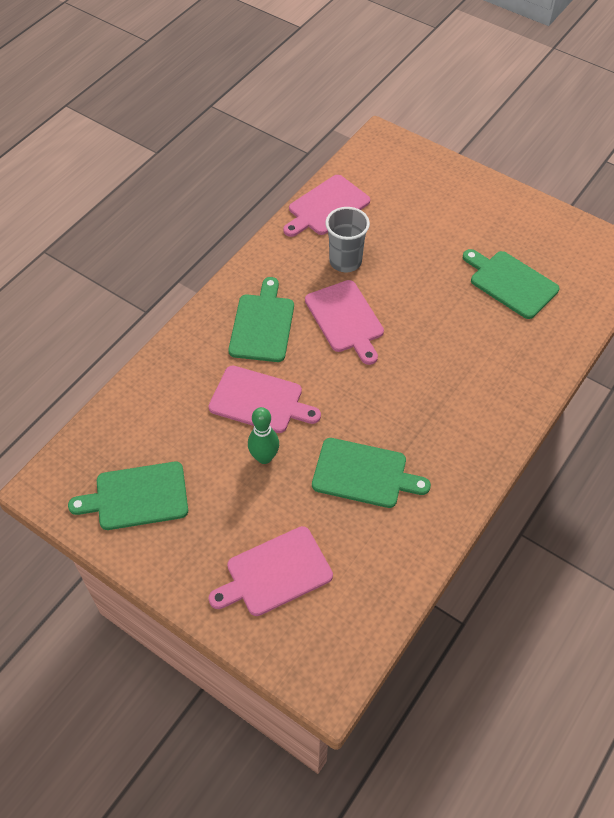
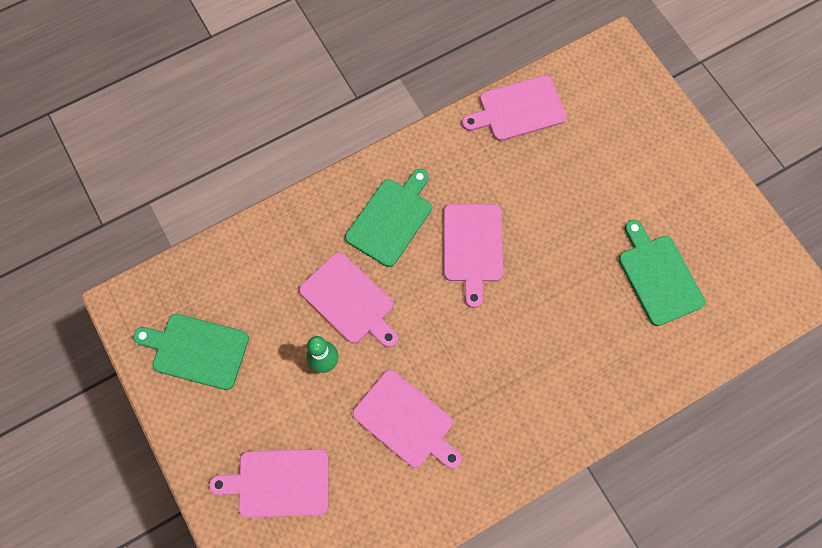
camera: 25 degrees right, 15 degrees up
(345, 261) = (505, 181): grey cup -> none
(364, 474) = (406, 421): green cutting board -> pink cutting board

